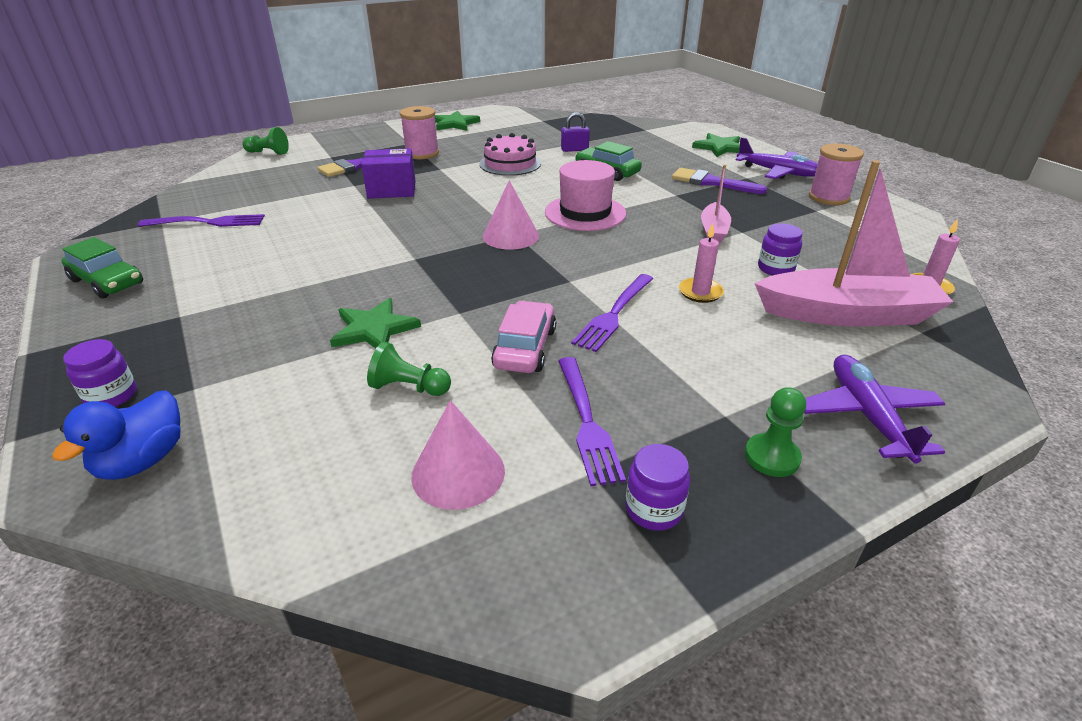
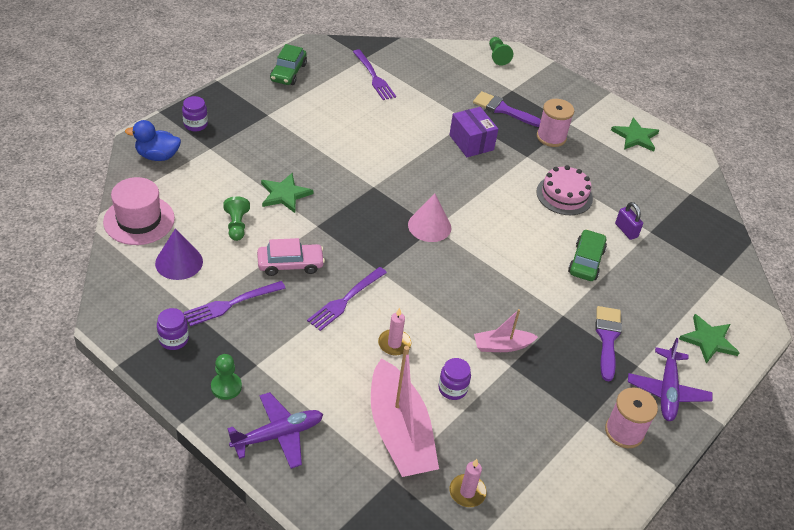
camera: 65 degrees right, 10 degrees up
(458, 473) = (179, 262): pink cone -> purple cone
(585, 213) = (491, 260): pink hat -> pink hat (139, 220)
(614, 314) = (345, 300): purple fork -> purple fork turned 60 degrees counterclockwise

